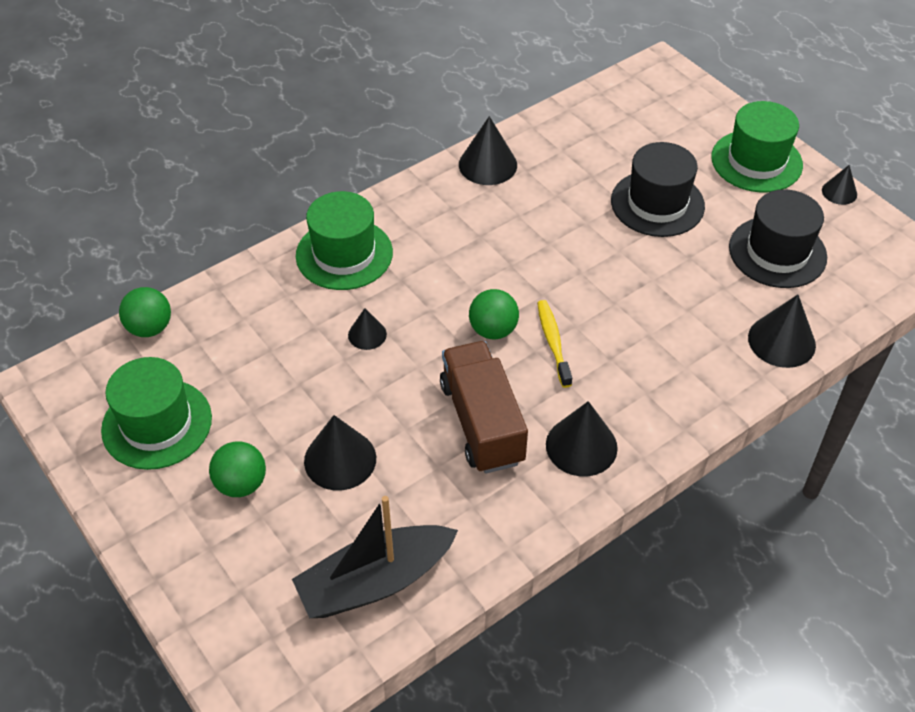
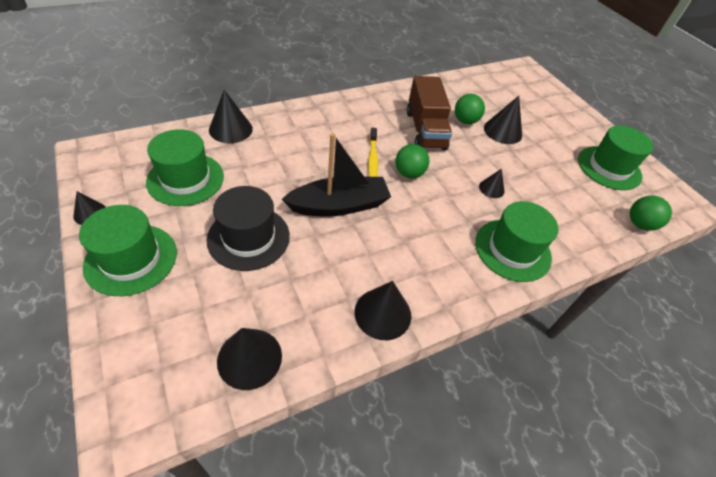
camera: 175 degrees left, 0 degrees up
(241, 484) = (552, 132): green ball -> green ball (465, 121)
(375, 581) = (482, 87): black boat -> black boat (339, 205)
(581, 446) = (374, 110): black cone -> black cone (249, 358)
(777, 252) = (185, 179): black hat -> green hat

